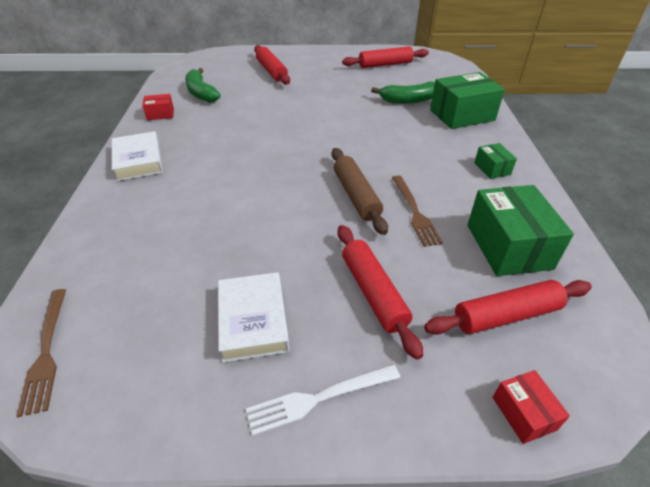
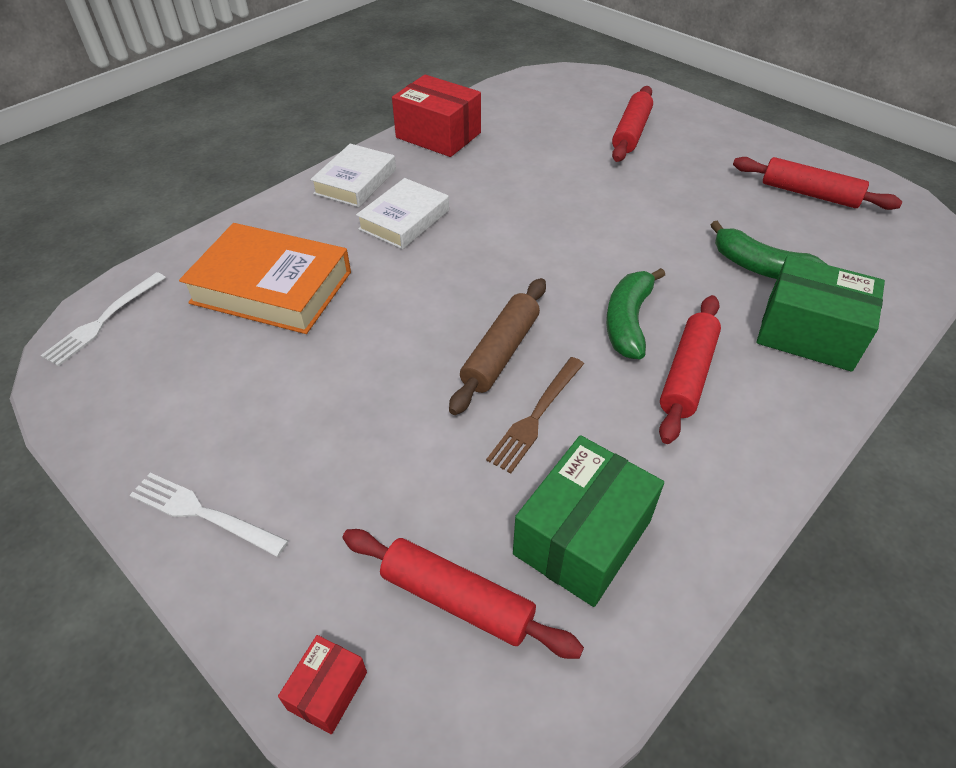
camera: 45 degrees right, 5 degrees up
(46, 352) = (103, 321): brown fork -> white fork
(160, 114) = (438, 135): red box -> red box, size x2.03
(166, 246) = (272, 287): none -> orange book
(201, 93) = (511, 127): green banana -> green banana (628, 321)
(253, 320) = (245, 407): white book -> white book (404, 220)
(373, 293) = (368, 465): red rolling pin -> red rolling pin (687, 375)
(492, 168) = (726, 433): green box -> none

